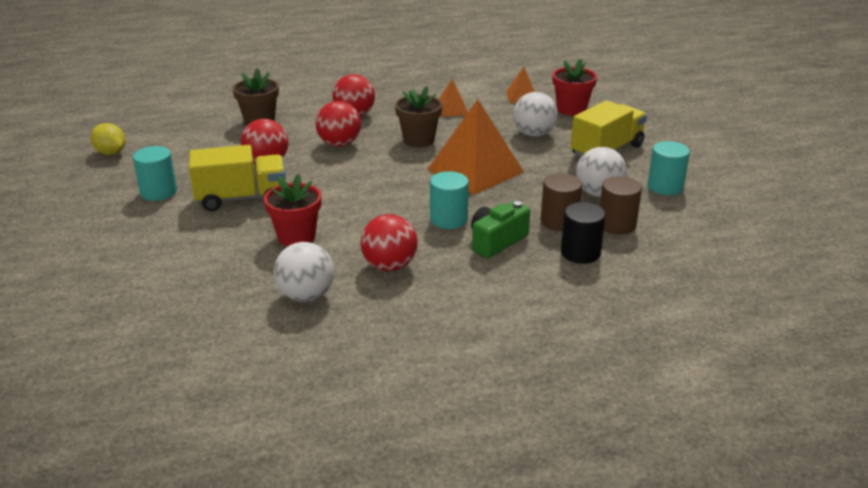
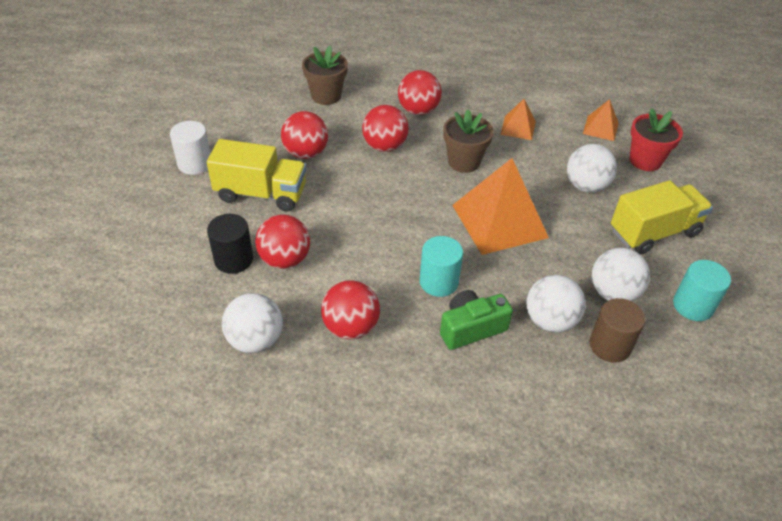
camera: 20 degrees right, 15 degrees up
(111, 153) = (179, 102): yellow lemon -> none
(158, 192) = (195, 164): turquoise cylinder -> white cylinder
(296, 237) = (285, 259): red flower pot -> red ball
(559, 222) = (550, 321): brown cylinder -> white ball
(580, 253) = (550, 373): black cylinder -> black cylinder (233, 259)

